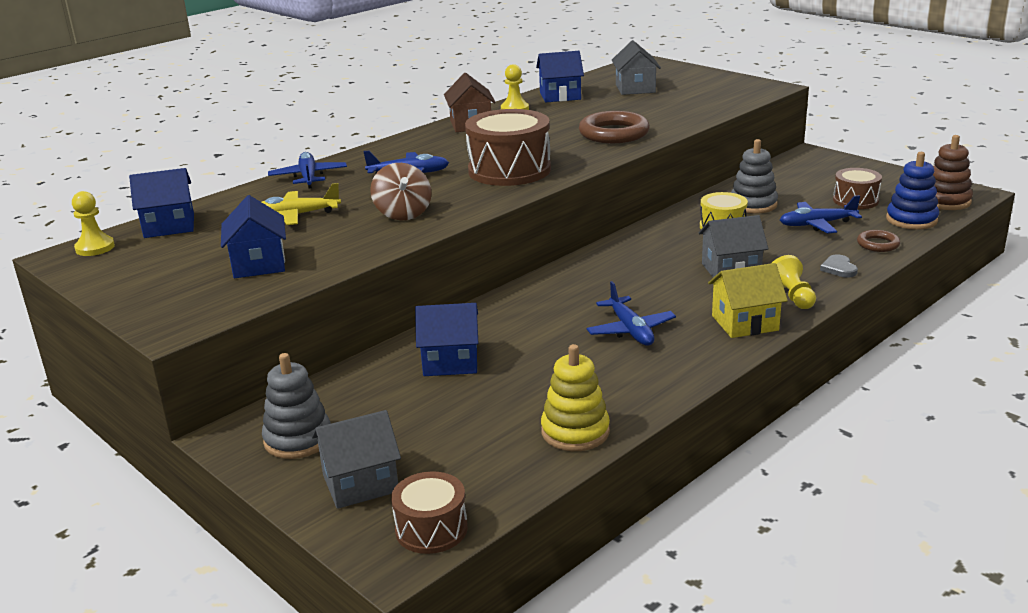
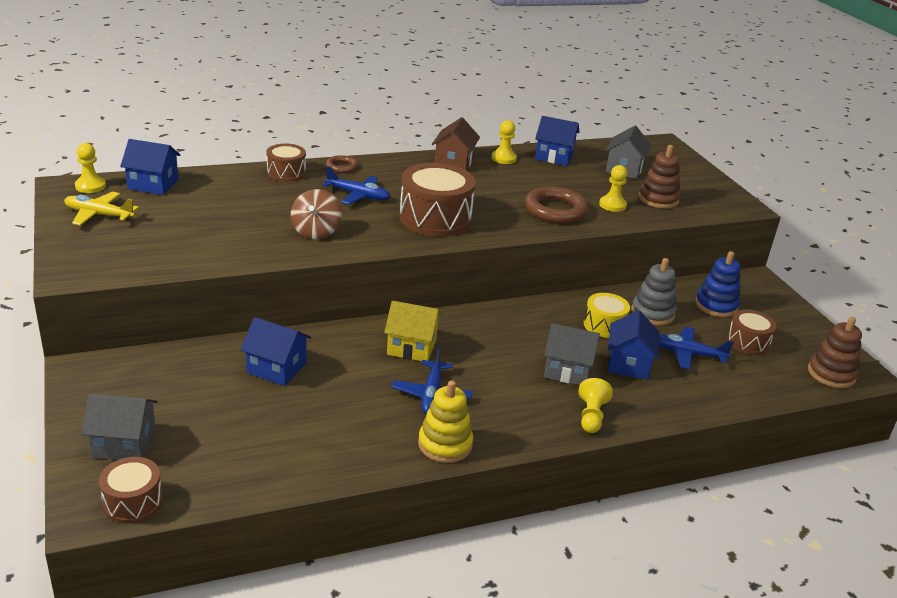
camera: 20 degrees right, 5 degrees up
(259, 264) = (175, 241): blue house -> blue house (628, 364)
(295, 215) = (241, 206): yellow plane -> yellow plane (98, 215)
(298, 439) = (119, 390): grey stacking toy -> none
(308, 177) = (286, 173): blue plane -> brown drum
(575, 432) = (303, 467): yellow stacking toy -> yellow stacking toy (445, 444)
(659, 116) = (612, 205): none -> yellow pawn
(693, 101) = (658, 199): none -> brown stacking toy
(744, 323) = (526, 425): yellow house -> yellow house (411, 347)
(839, 268) = (660, 404): grey heart -> none
(878, 244) = (720, 394): brown ring -> brown ring (342, 167)
(911, 220) = (778, 381): blue stacking toy -> blue stacking toy (716, 305)

